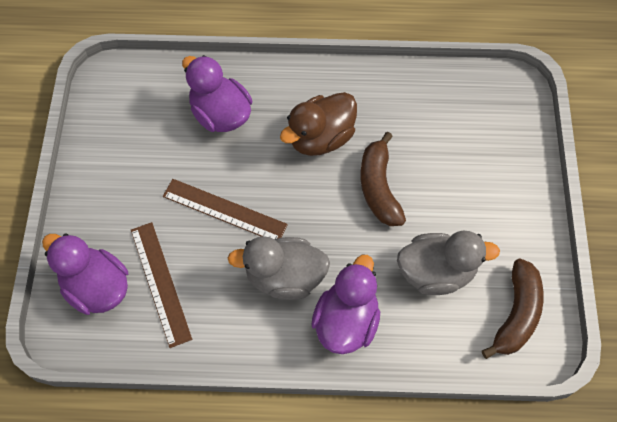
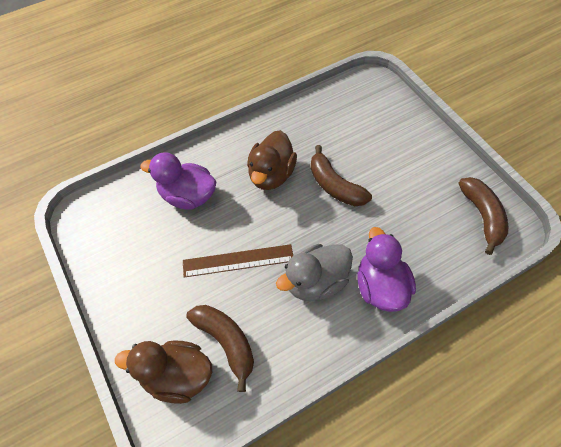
camera: 30 degrees left, 5 degrees down
(97, 287) = (177, 376): purple duck -> brown duck
(160, 283) = (226, 342): brown ruler -> brown banana
(436, 272) = (413, 219): grey duck -> none

